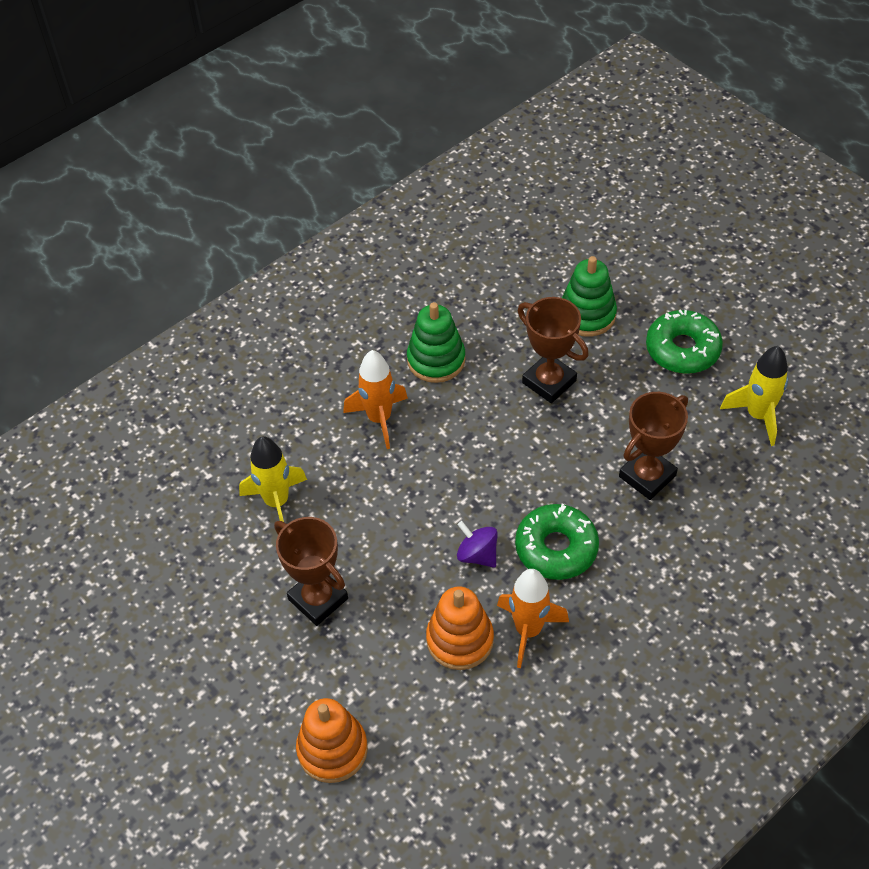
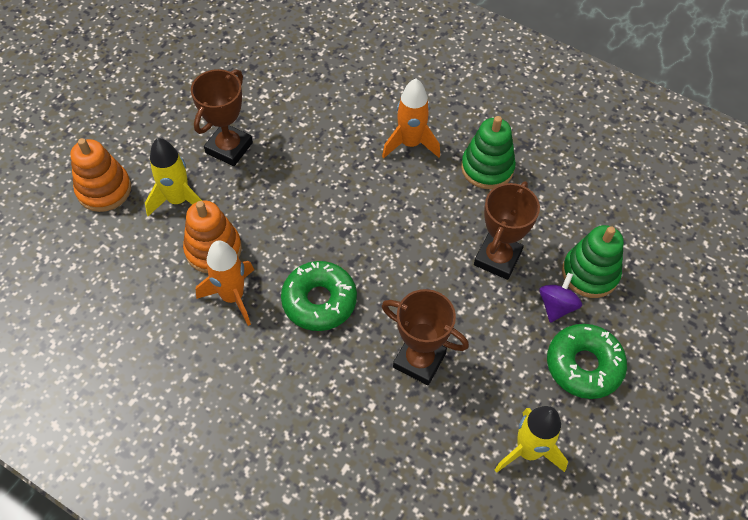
camera: 70 degrees right, 5 degrees up
(277, 502) = (309, 100): yellow rocket -> yellow rocket (178, 200)
(477, 555) = (297, 243): purple spinning top -> purple spinning top (556, 306)

